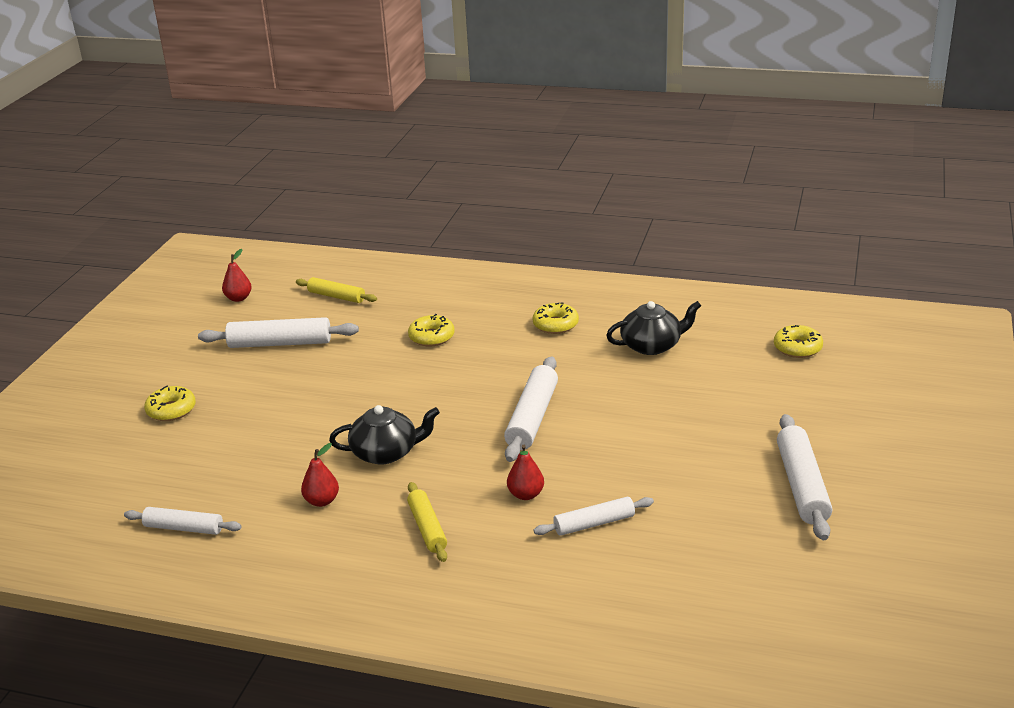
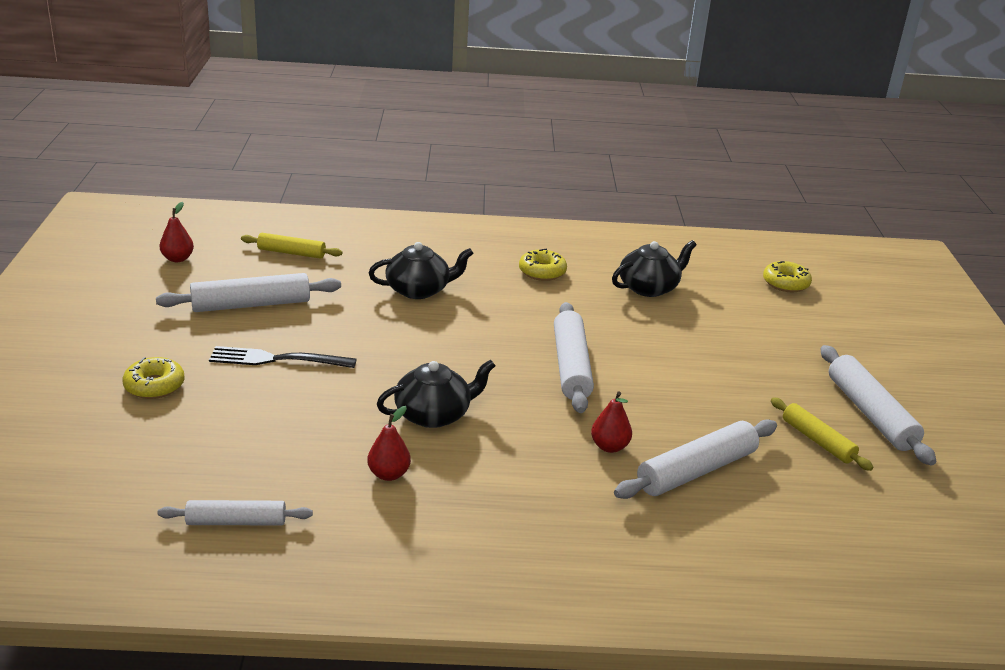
camera: 20 degrees left, 0 degrees up
(278, 394) = (276, 359): none -> black fork
(427, 528) = (524, 493): yellow rolling pin -> yellow rolling pin (817, 441)
(431, 337) = (419, 290): yellow donut -> black teapot
(594, 523) = (696, 470): white rolling pin -> white rolling pin, size x1.58

